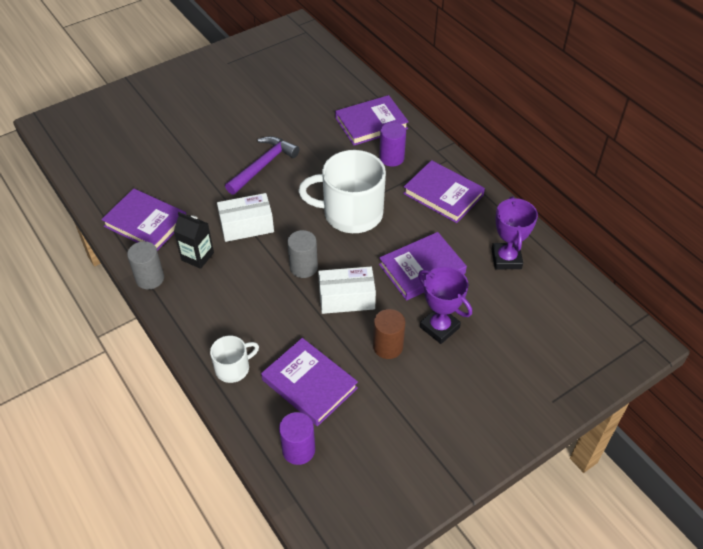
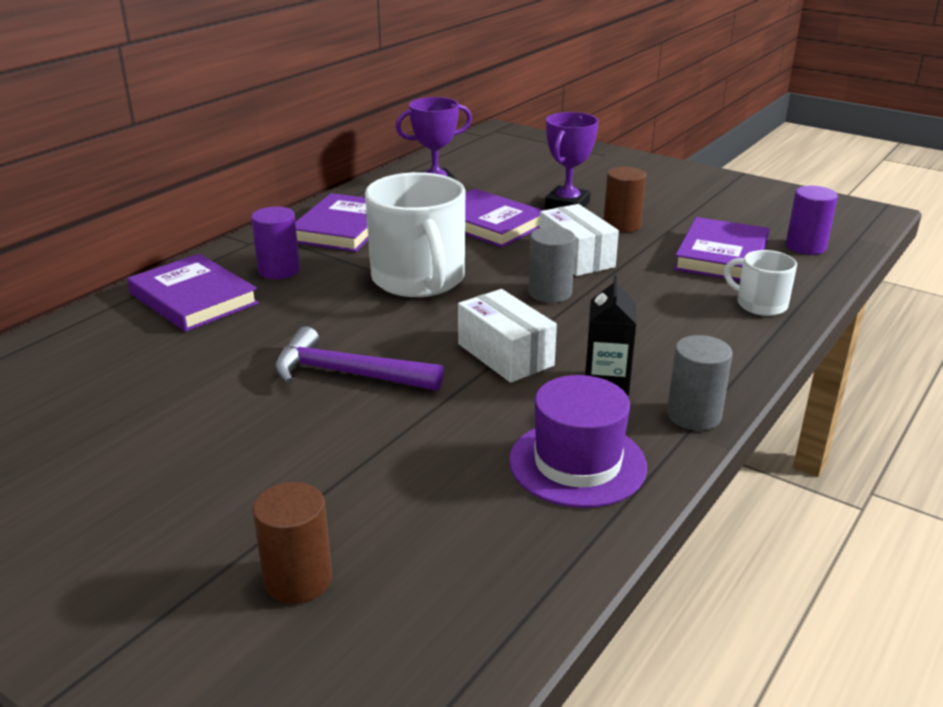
camera: 110 degrees left, 20 degrees down
(138, 131) = (298, 579): none -> brown cylinder
(145, 223) = (577, 463): purple book -> purple hat

